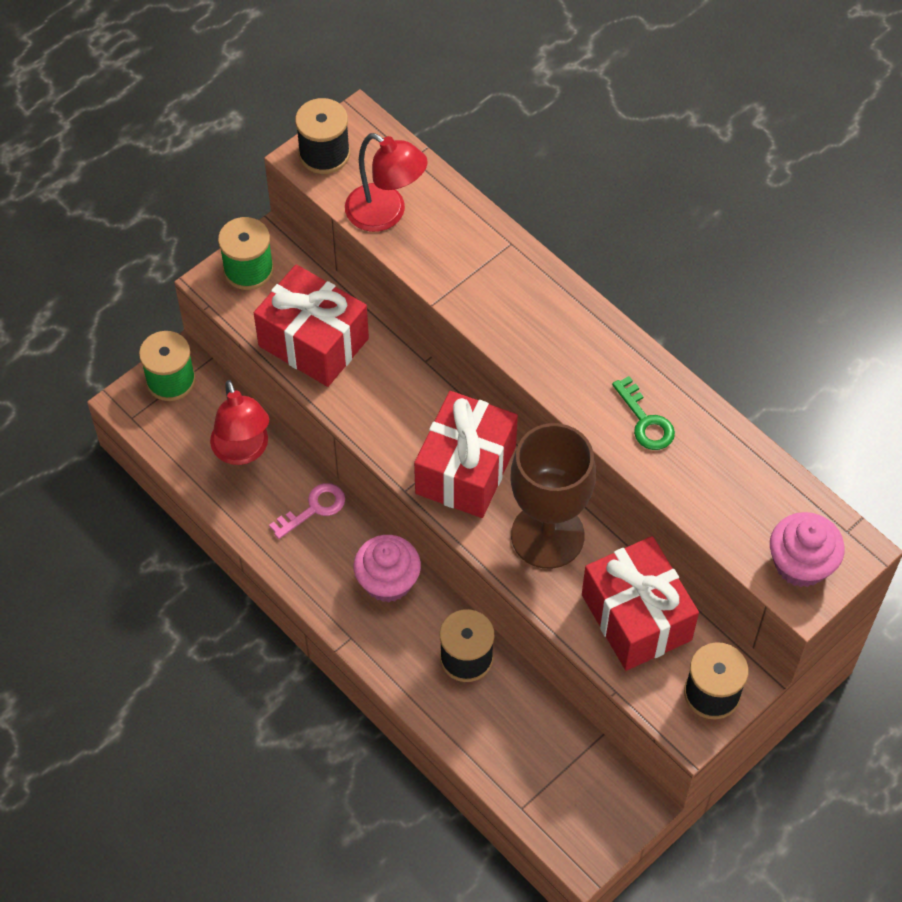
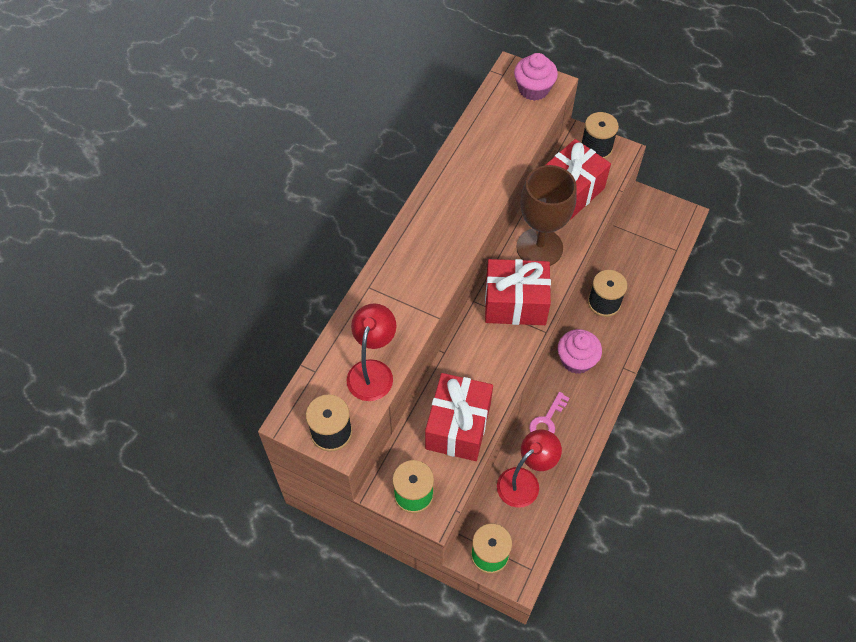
camera: 110 degrees left, 0 degrees up
(314, 509) = (547, 420): pink key -> pink key turned 90 degrees counterclockwise
(645, 421) = (475, 179): green key -> none

